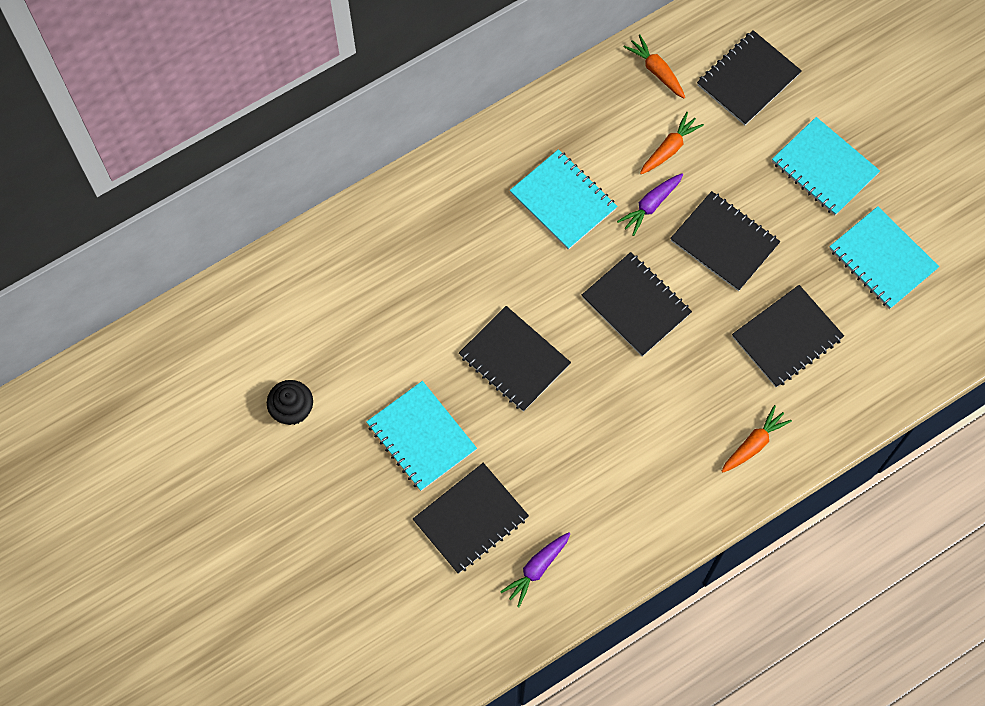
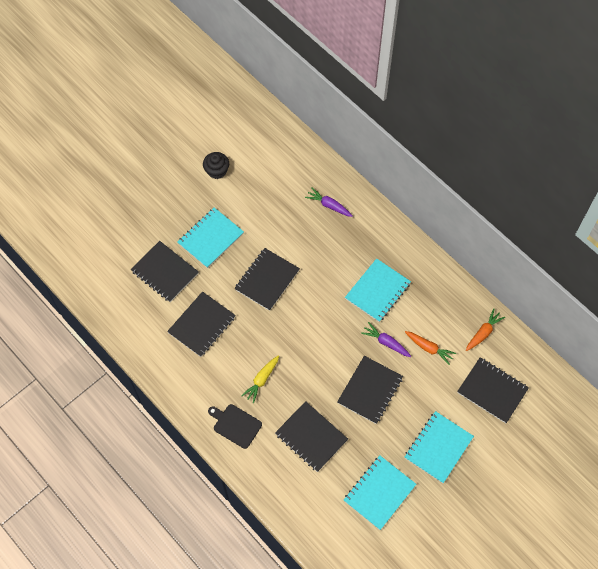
camera: 80 degrees right, 5 degrees down
(536, 569) = (139, 312): purple carrot -> purple carrot (329, 205)
(636, 305) = (316, 343): black notebook -> black notebook (202, 325)
(685, 394) = (261, 380): none -> yellow carrot
(754, 444) = (235, 425): orange carrot -> black cutting board

